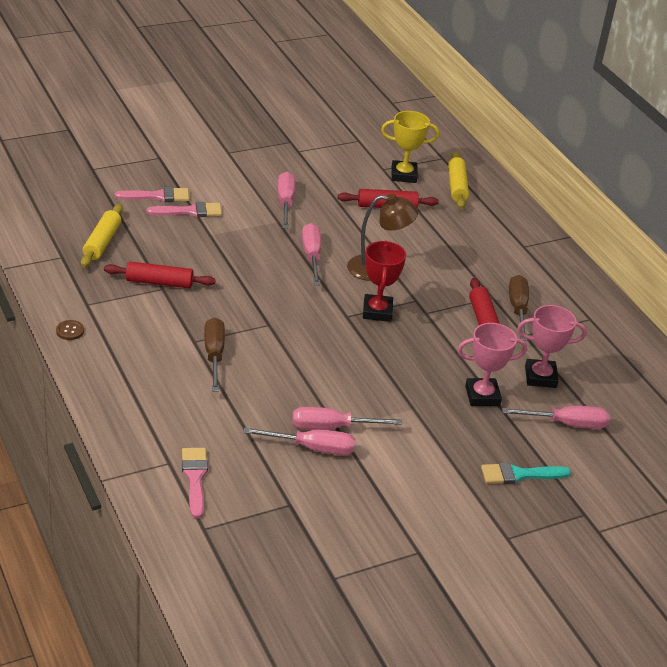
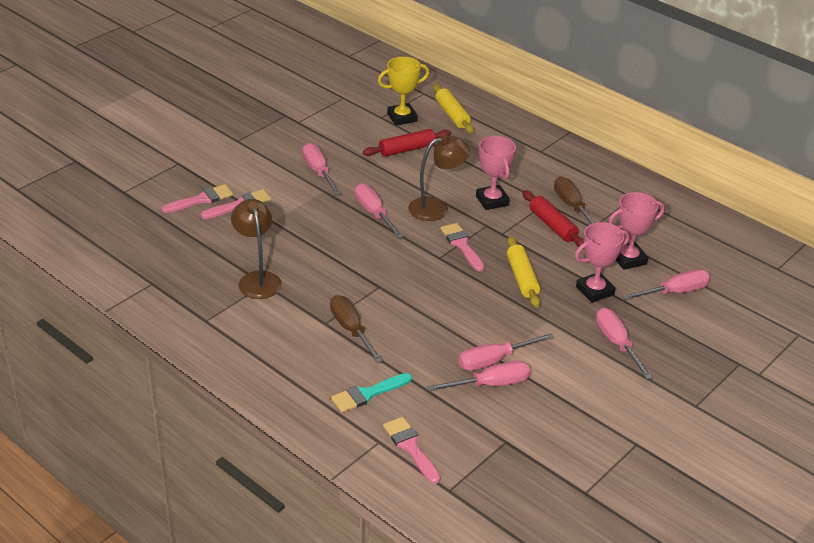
camera: 20 degrees left, 0 degrees up
(70, 331) = (207, 350): brown button -> none
(102, 242) = (180, 258): yellow rolling pin -> yellow rolling pin (522, 278)
(159, 282) = (257, 279): red rolling pin -> brown lamp
(377, 311) = (461, 245): red trophy -> pink brush
(438, 279) = (492, 201): none -> pink trophy
(468, 452) = (617, 343): none -> pink screwdriver
(519, 474) = (668, 348): turquoise brush -> turquoise brush (367, 394)

